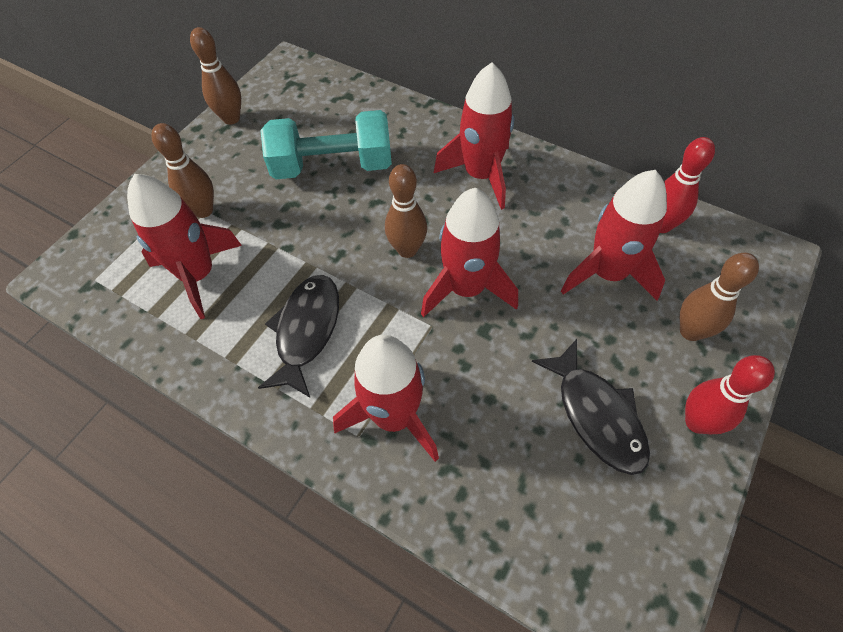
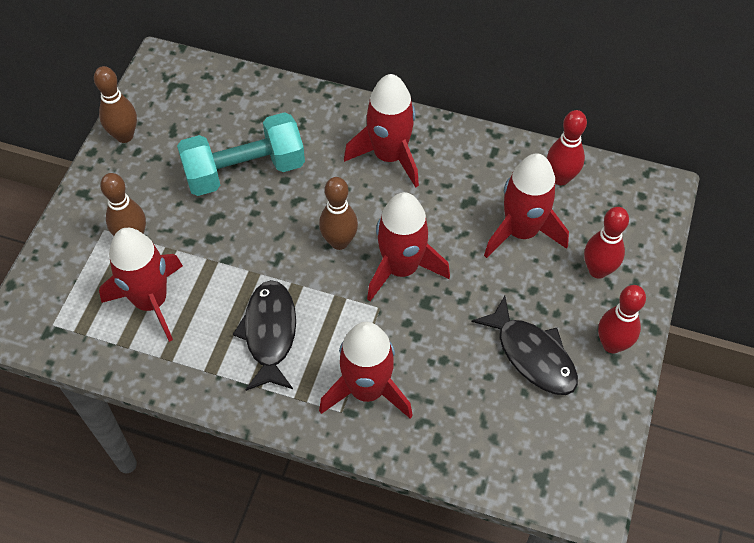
camera: 15 degrees left, 0 degrees up
(690, 331) = (598, 270): brown bowling pin -> red bowling pin

